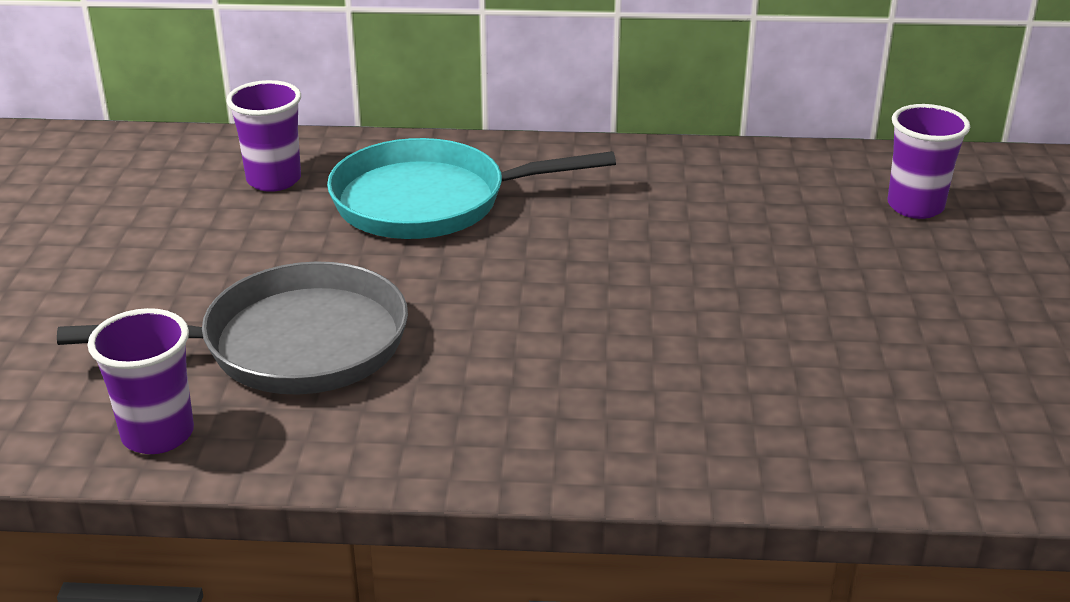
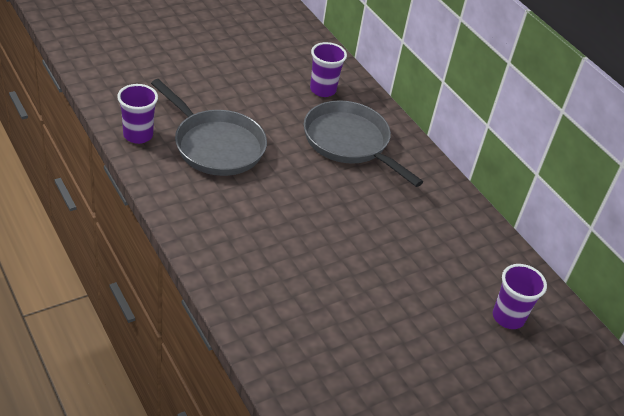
camera: 50 degrees right, 10 degrees up
(430, 201) = (349, 142): turquoise pan -> grey pan

